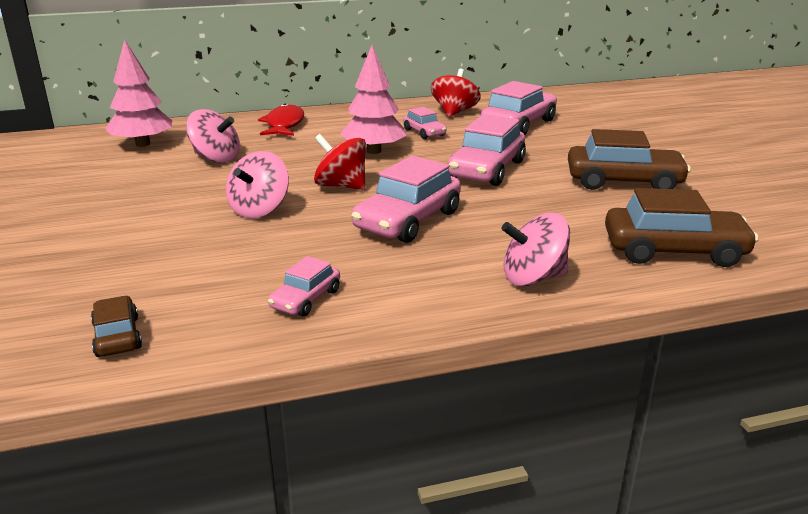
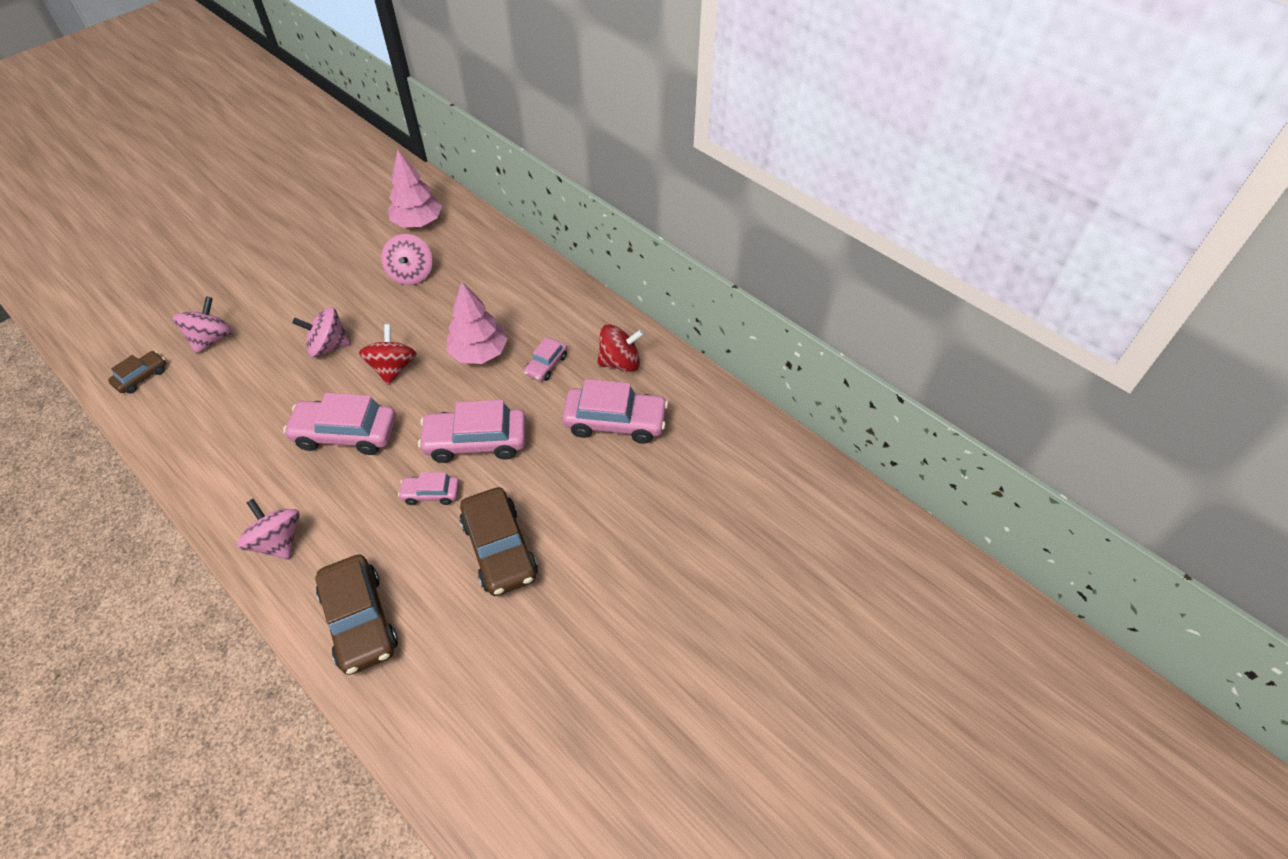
camera: 60 degrees right, 25 degrees up
(128, 274) = (212, 339): none -> pink spinning top
(284, 124) = (509, 271): red fish -> none
(306, 299) = (207, 434): pink car -> pink car (431, 494)

